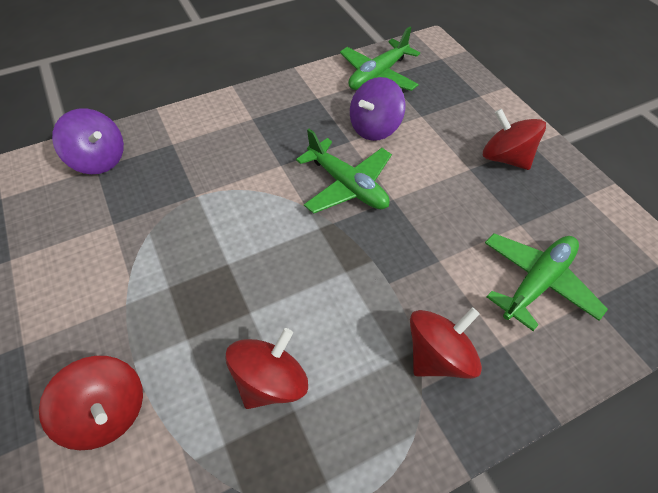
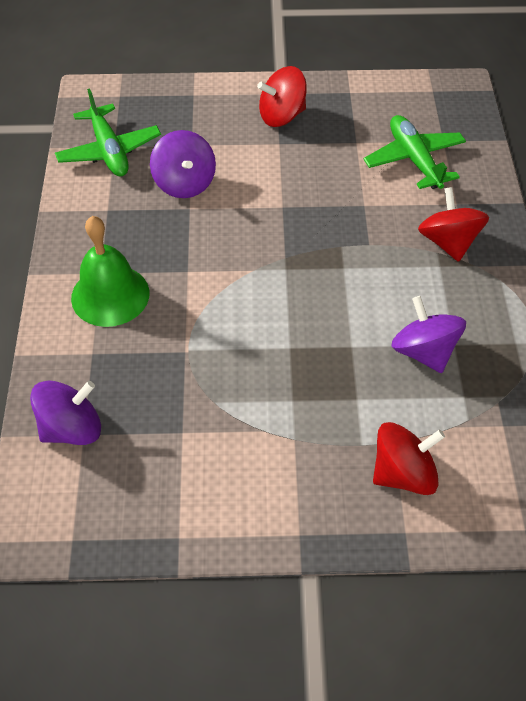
camera: 65 degrees left, 0 degrees up
(232, 131) = (110, 295): none -> green bell
(271, 381) = (424, 351): red spinning top -> purple spinning top
(347, 185) = (247, 231): green plane -> none

